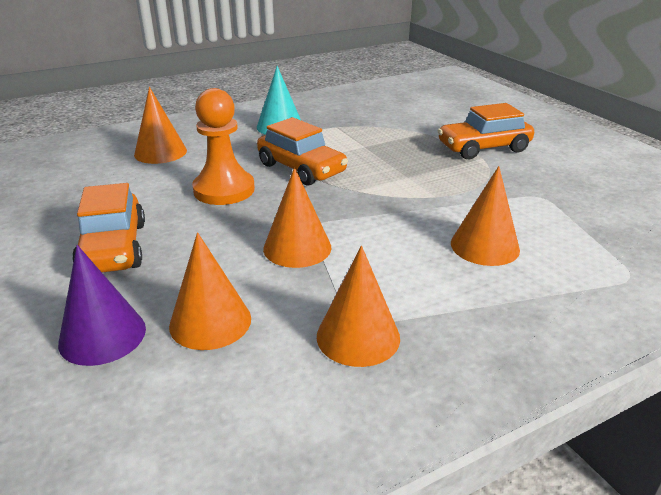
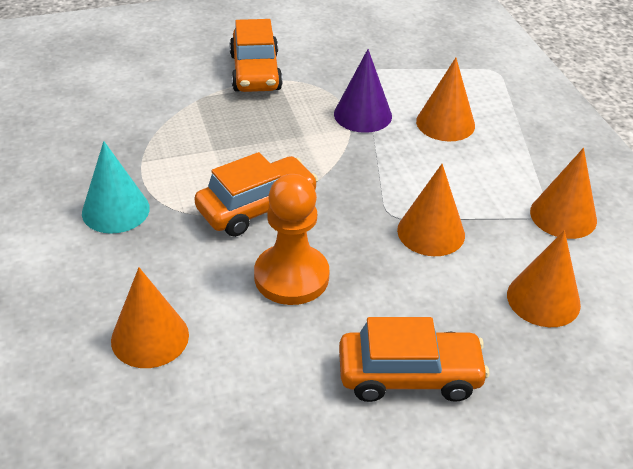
camera: 80 degrees left, 10 degrees up
(102, 335) = (562, 374): purple cone -> purple cone (362, 114)

